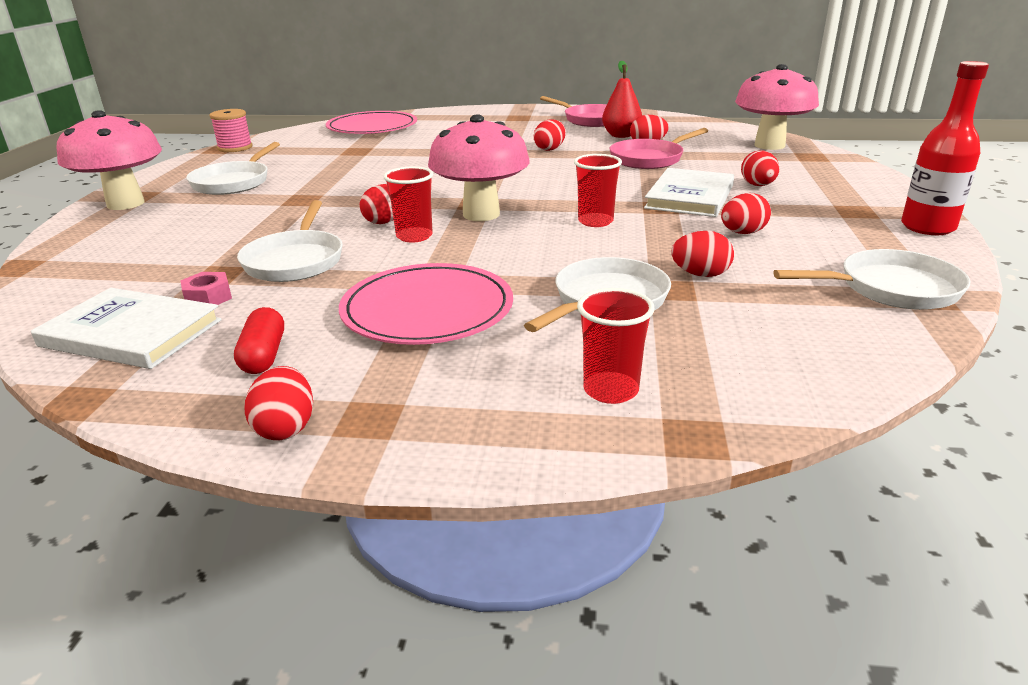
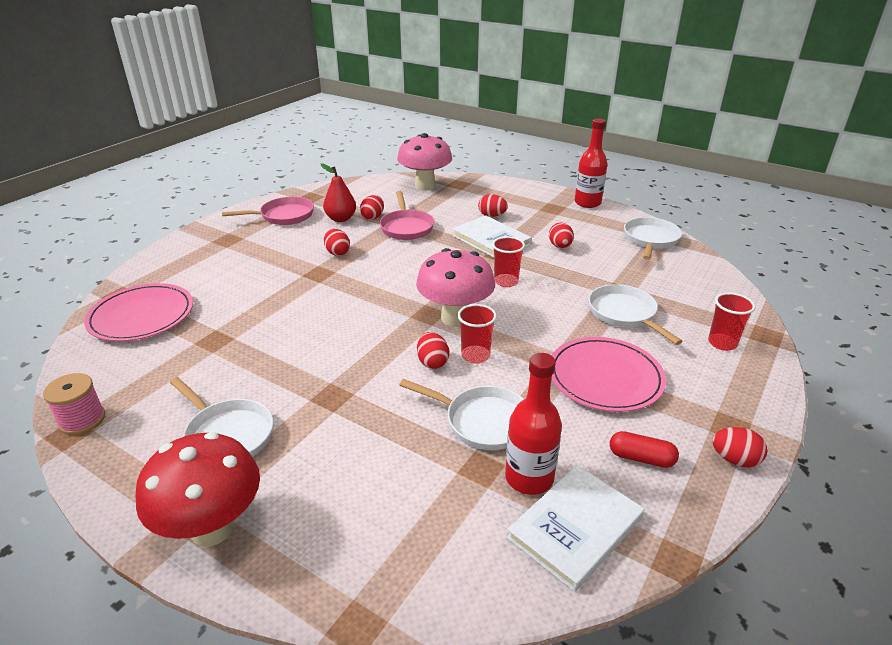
camera: 65 degrees left, 5 degrees up
(125, 204) = (212, 528): pink mushroom -> red mushroom
(208, 298) = (529, 478): pink nut -> red bottle
(700, 275) = (607, 277): red egg -> none

